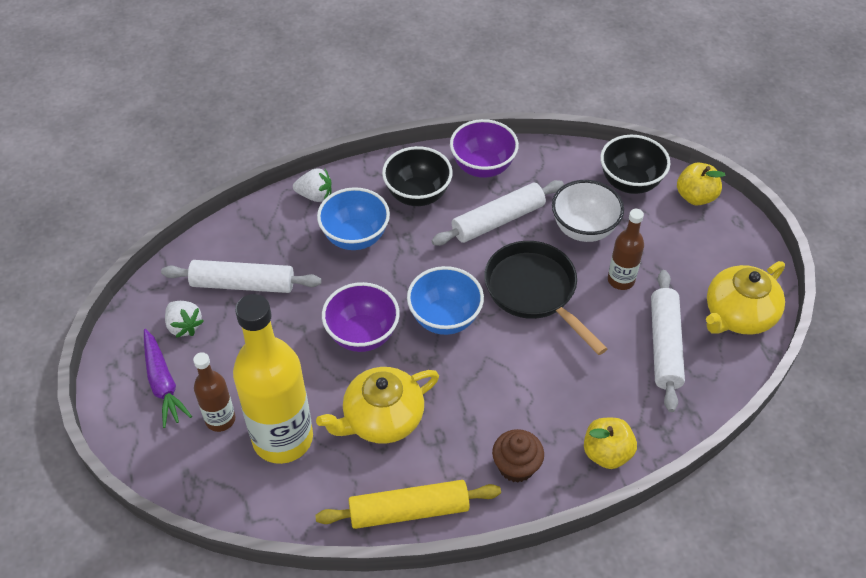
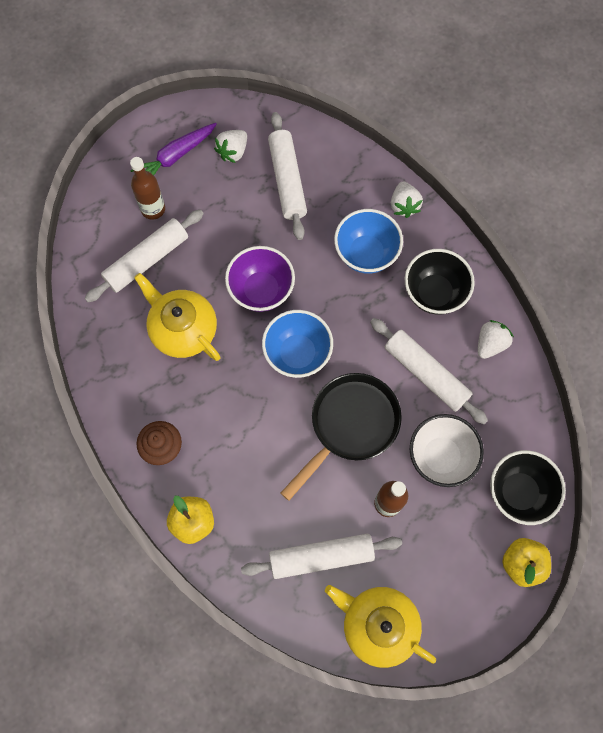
camera: 75 degrees right, 20 degrees up
(283, 438) = (147, 260): yellow bottle -> white rolling pin
(409, 510) = (104, 372): yellow rolling pin -> none
(482, 167) = (490, 344): purple bowl -> white strawberry

